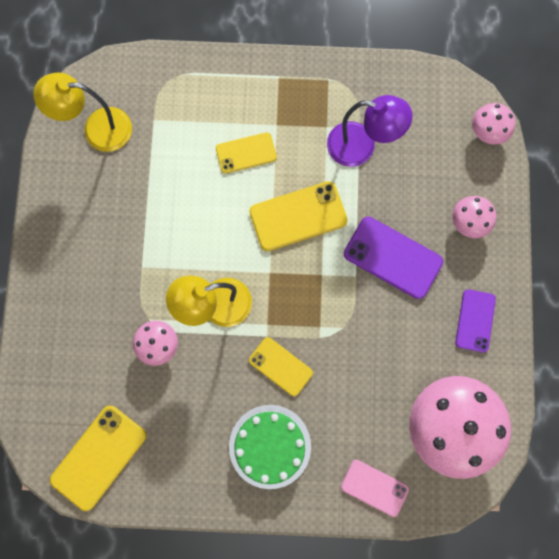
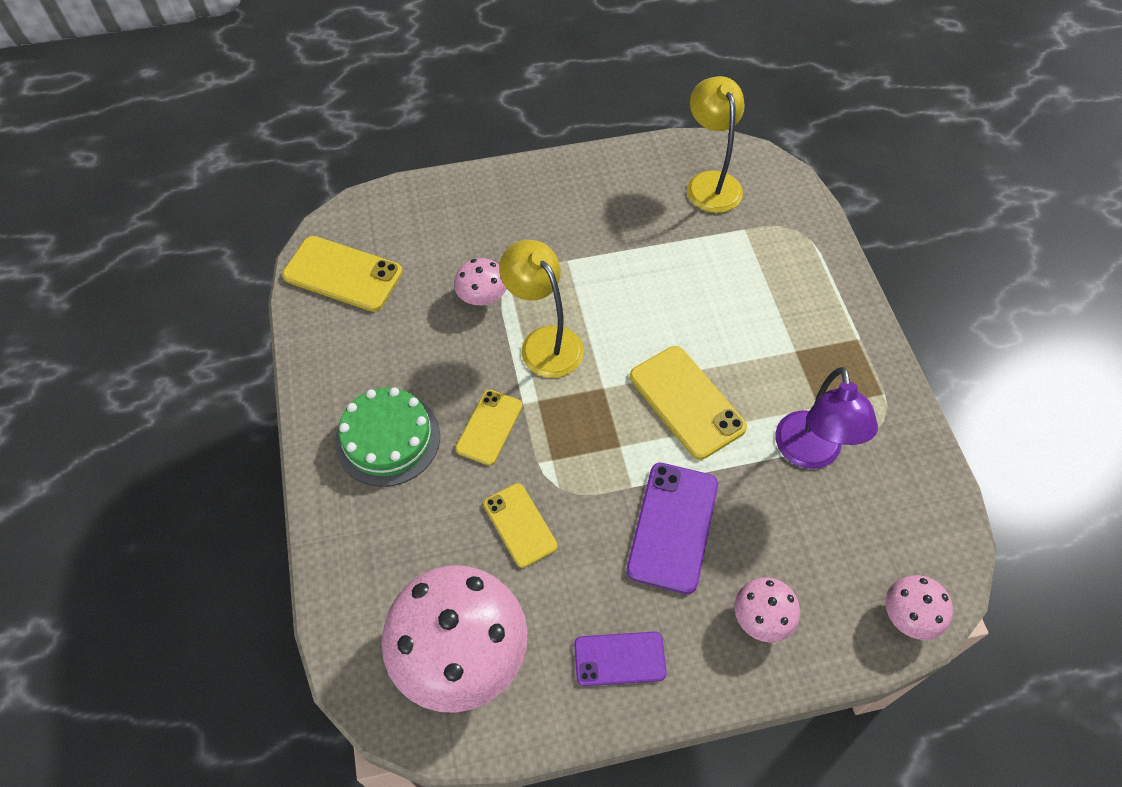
camera: 75 degrees right, 20 degrees down
(246, 153) = (744, 327): yellow phone -> yellow phone (520, 525)
(374, 487) = (357, 573): pink phone -> none

